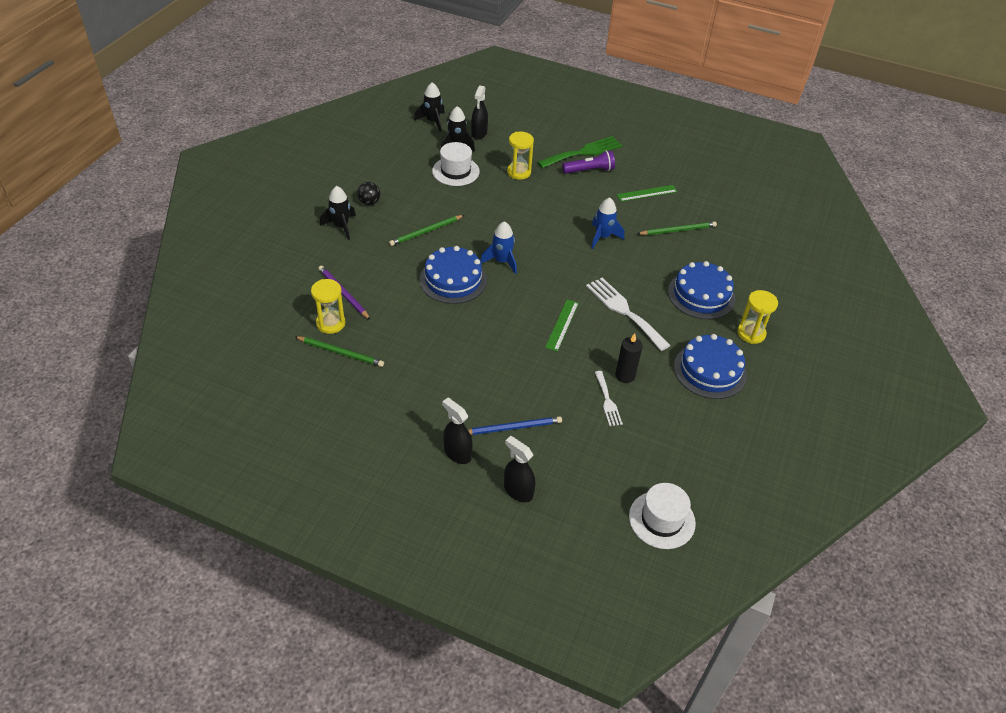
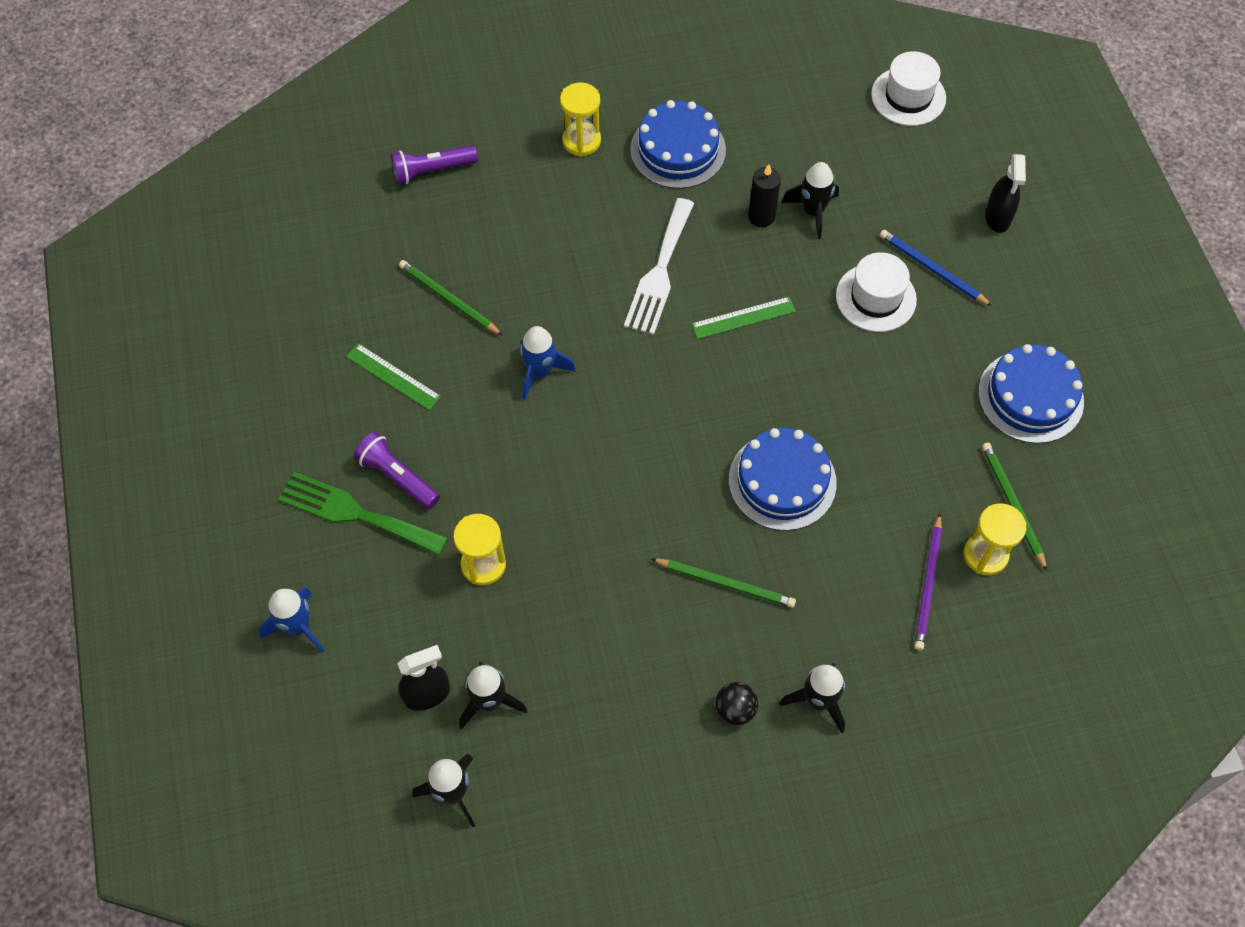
camera: 125 degrees left, 15 degrees up
(455, 171) = (557, 651): white hat -> white hat (876, 298)
(457, 453) = (1012, 294): black spray bottle -> none
(501, 261) = (696, 452): blue rocket -> blue rocket (298, 627)
(607, 401) = (812, 212): white fork -> black rocket
(701, 295) = (558, 215): blue cake -> blue cake (1030, 397)
(774, 266) = (432, 171): none -> purple flashlight

